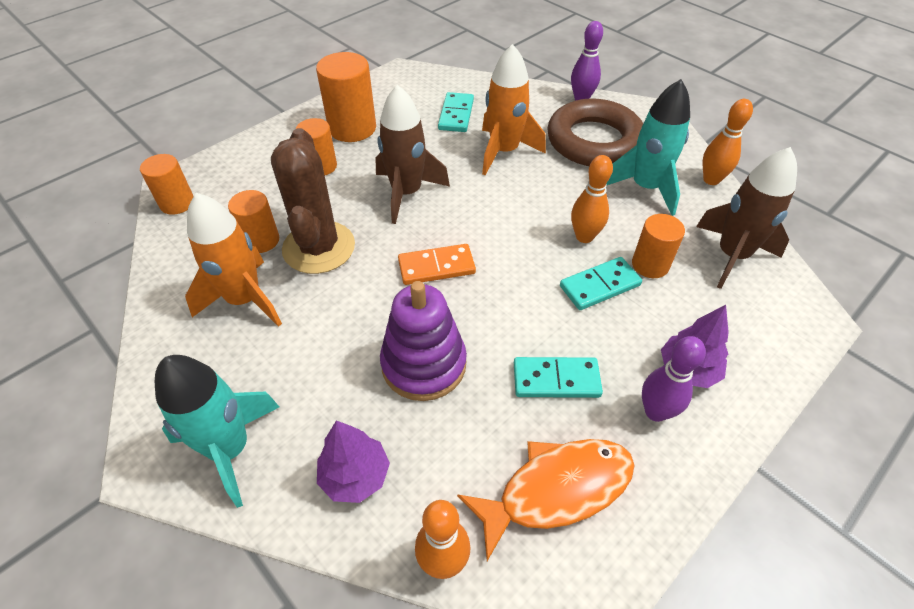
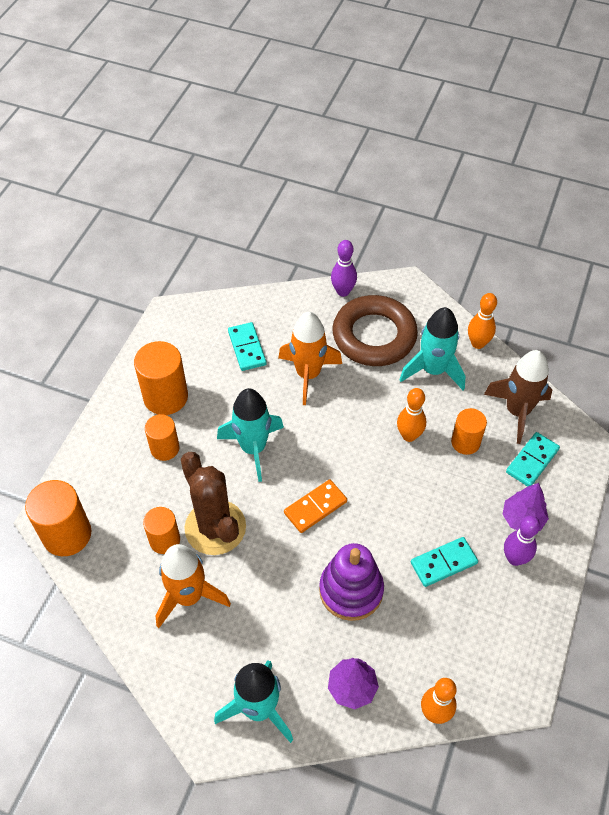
camera: 25 degrees left, 5 degrees up
(177, 203) = (67, 534): orange cylinder -> orange cylinder, size x1.59
(406, 193) = (253, 448): brown rocket -> turquoise rocket
(557, 490) = (479, 638): orange fish -> none
(599, 285) = (438, 475): turquoise domino -> turquoise domino (532, 461)

